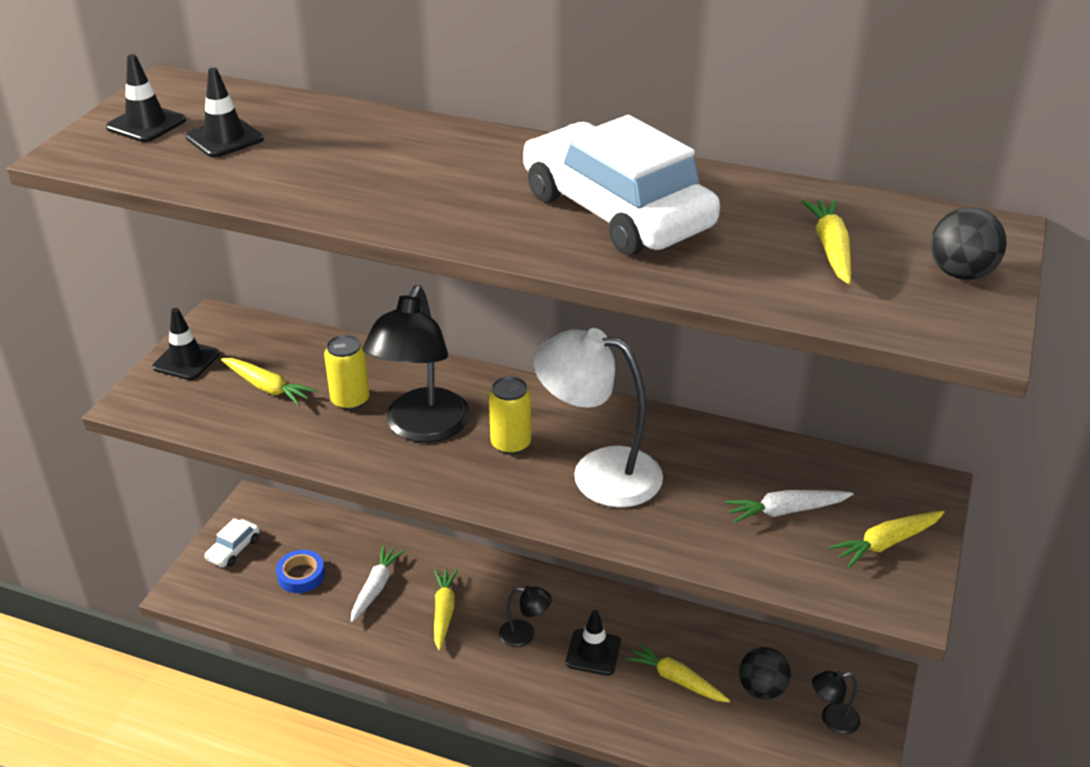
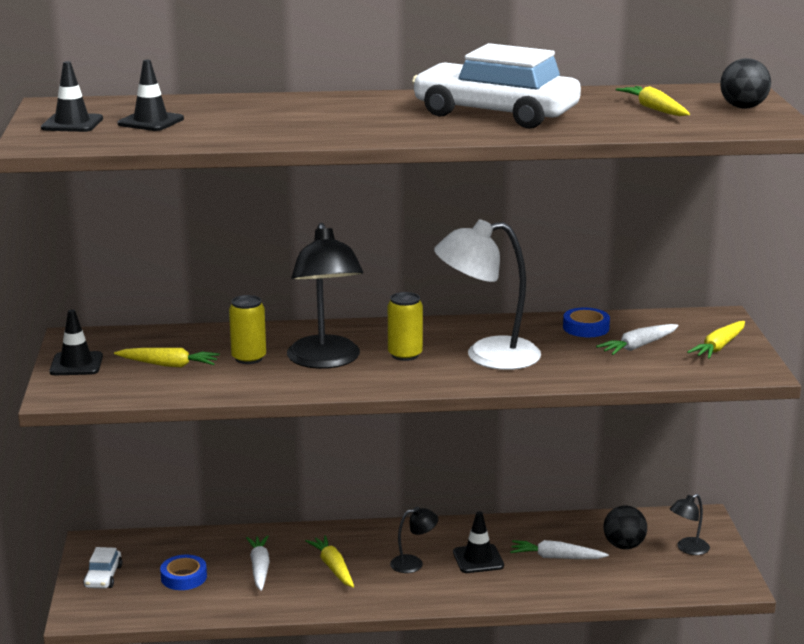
camera: 25 degrees left, 15 degrees down
(676, 680) = (556, 557): yellow carrot -> white carrot
(747, 458) = (586, 328): none -> blue tape

